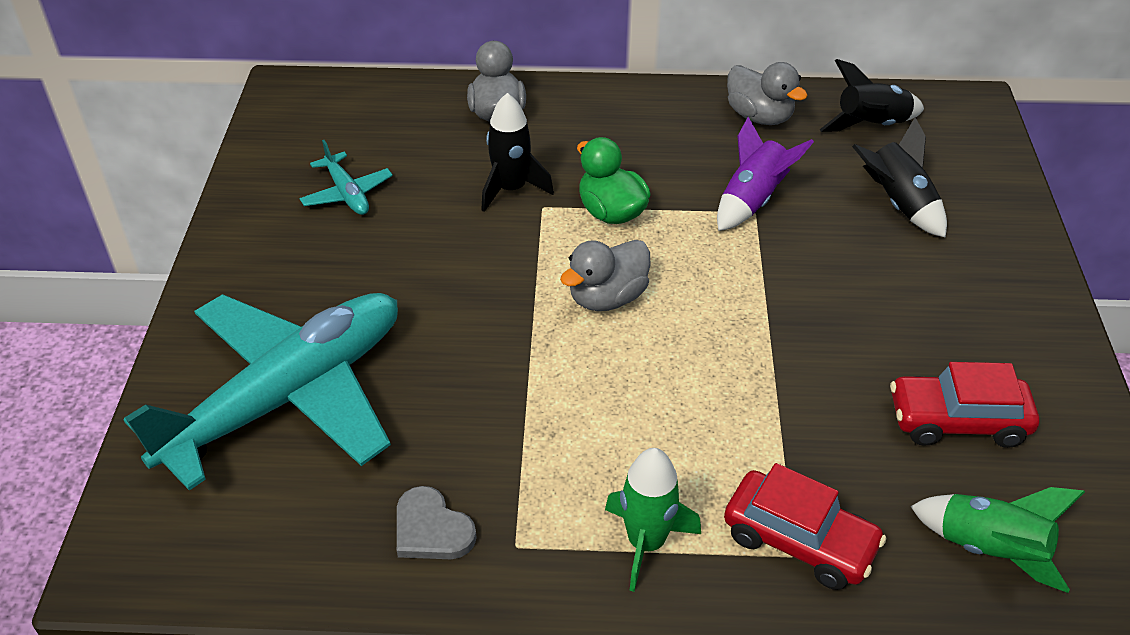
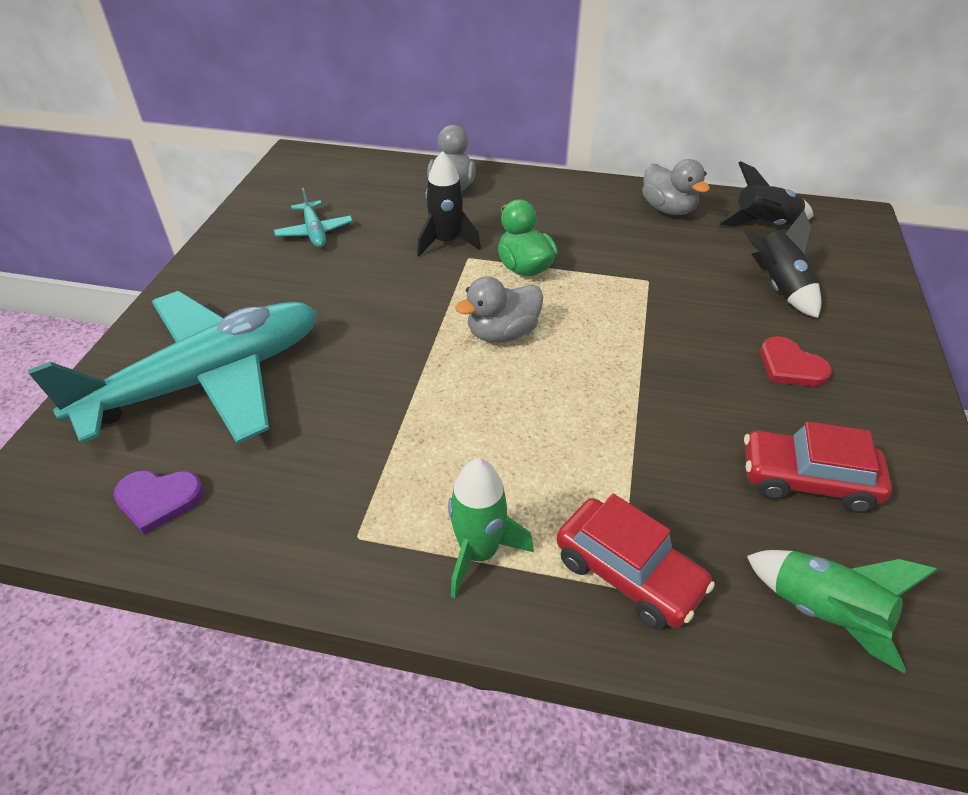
camera: 10 degrees right, 0 degrees up
(286, 539) = (158, 500): none -> purple heart
(431, 529) = (287, 510): grey heart -> none
(752, 200) = (648, 271): purple rocket -> none
(924, 297) = (790, 366): none -> red heart

